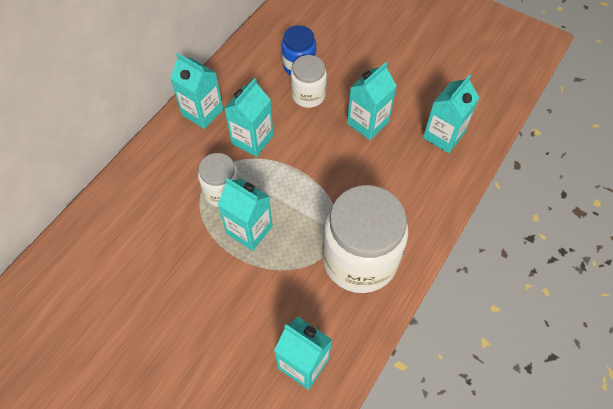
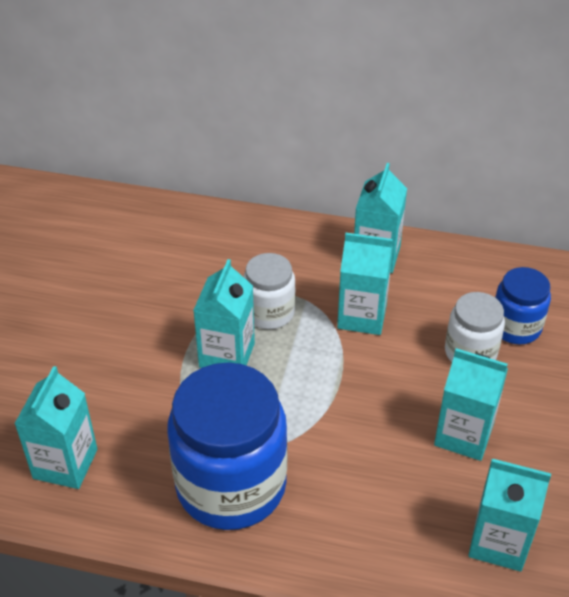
camera: 70 degrees right, 15 degrees down
(359, 259) = (231, 485): white jar -> blue jar

